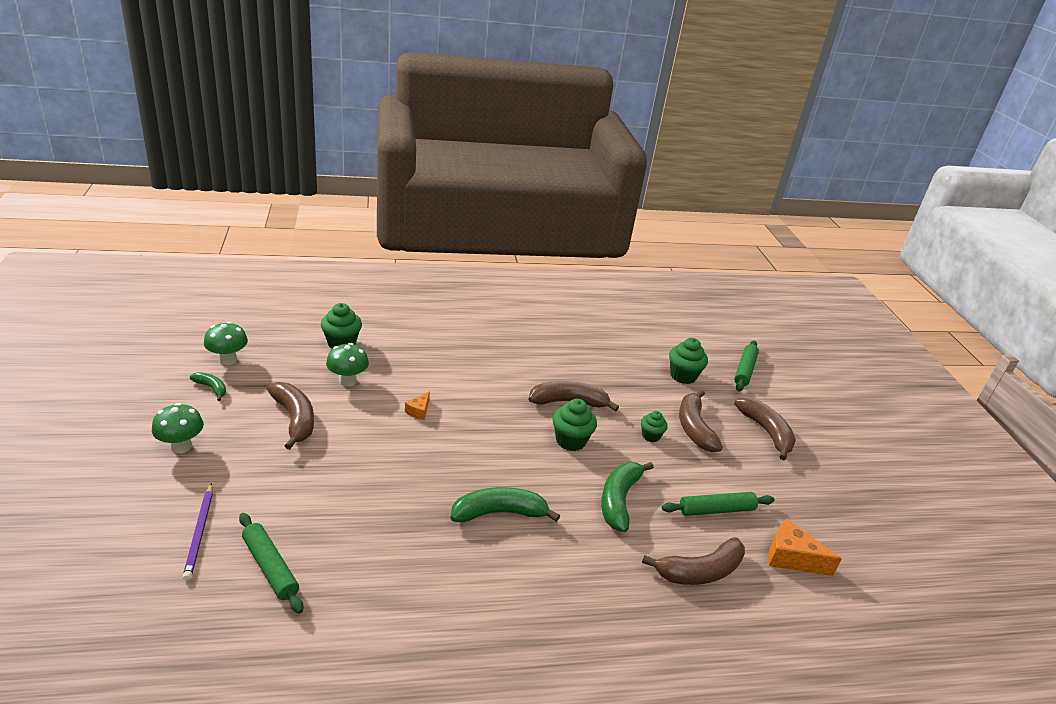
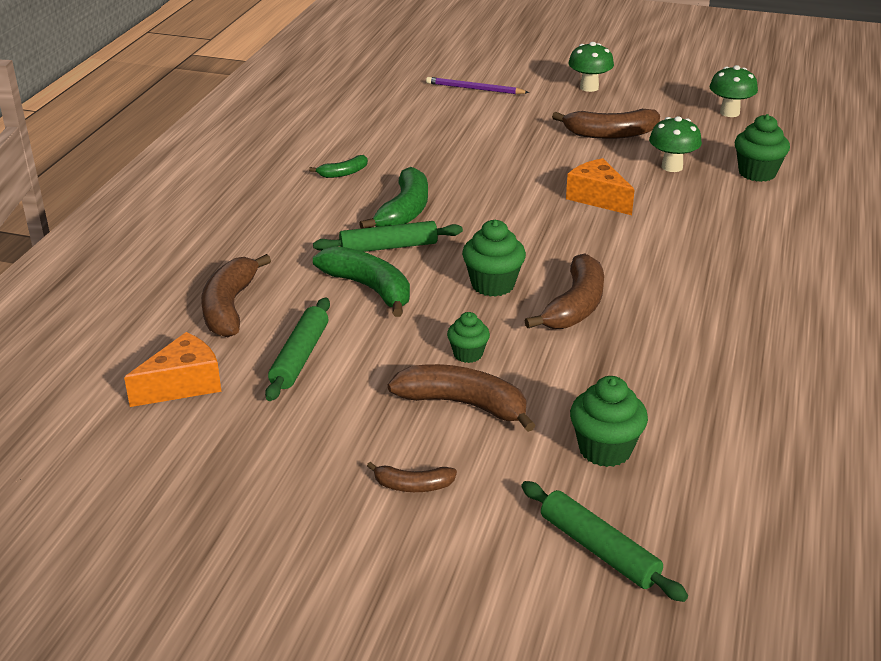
camera: 120 degrees right, 0 degrees up
(211, 388) = (678, 103): green banana -> green banana (343, 173)
(270, 567) = (417, 109): green rolling pin -> green rolling pin (388, 247)
(419, 411) = (597, 198): orange cheese -> orange cheese, size x1.79
(766, 432) = (413, 486): brown banana -> brown banana, size x0.54

